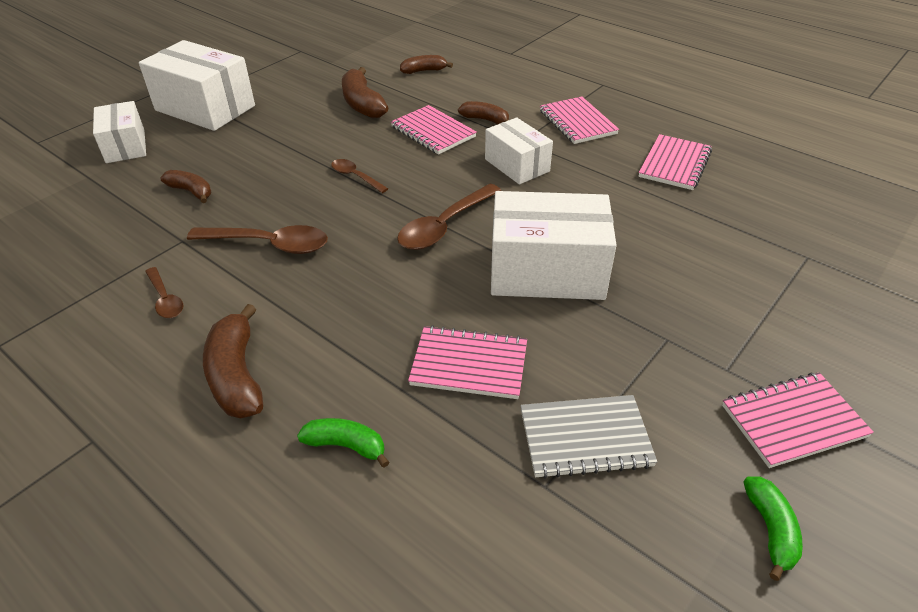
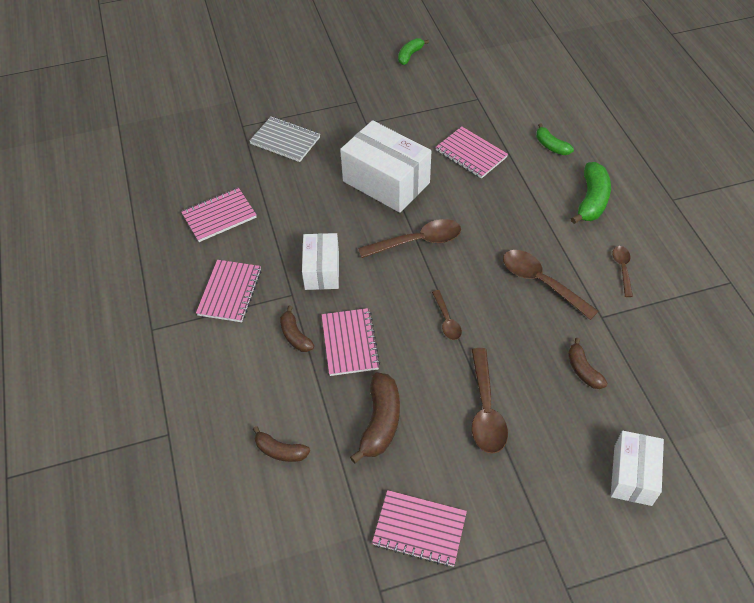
camera: 145 degrees left, 10 degrees up
(205, 108) = (538, 507): white box -> none
(237, 376) = (591, 200): brown banana -> green banana
(277, 137) = (486, 410): none -> brown spoon
(585, 438) = (446, 105): grey notebook -> grey notebook (285, 141)
(793, 421) = (356, 75): pink notebook -> pink notebook (419, 529)

